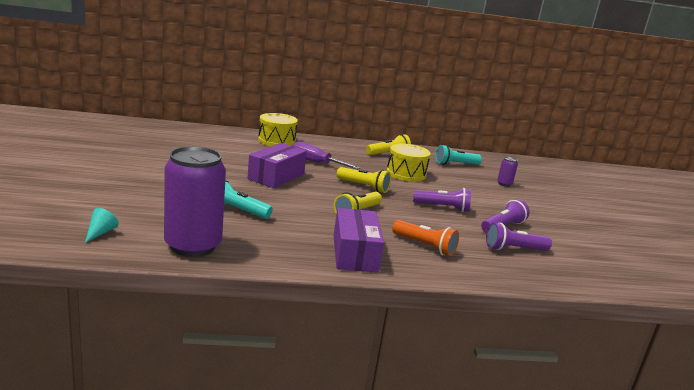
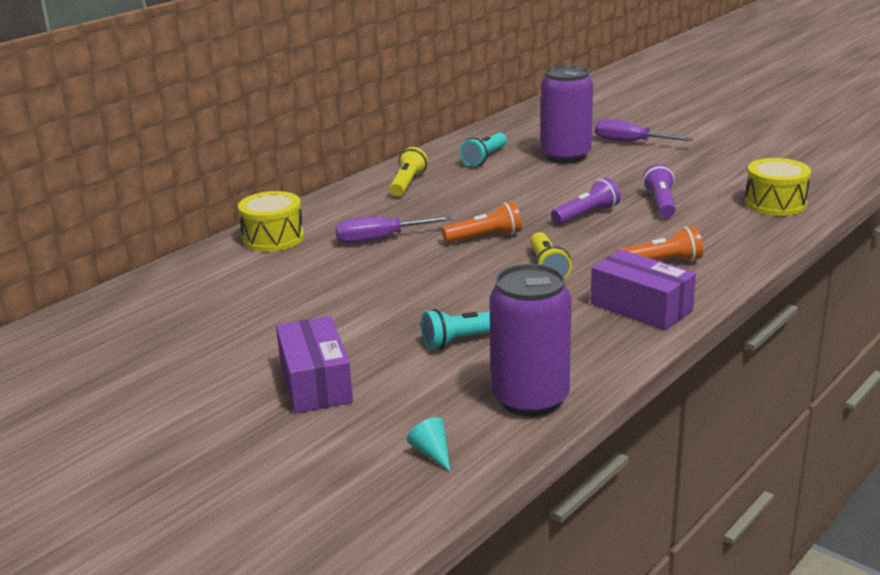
camera: 40 degrees left, 5 degrees up
(276, 176) = (393, 280): purple box -> purple box (315, 382)
(364, 187) = (485, 237): yellow flashlight -> orange flashlight
(406, 173) = (477, 197): yellow drum -> yellow drum (775, 203)
(504, 184) = (565, 156): purple can -> purple can, size x2.39
(514, 249) = (711, 220): purple flashlight -> none
(563, 198) = (631, 142): none -> purple screwdriver

